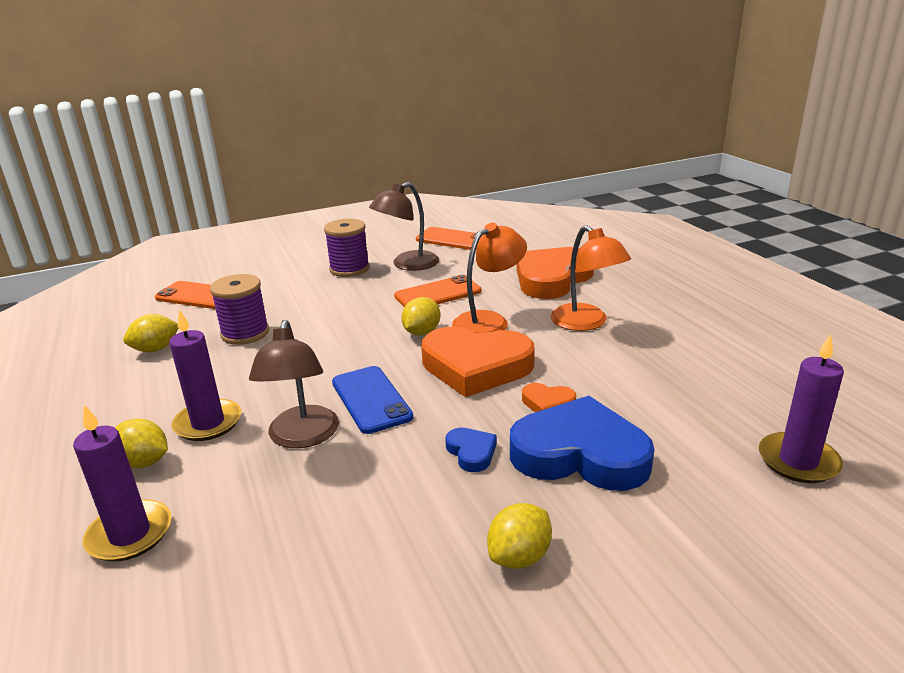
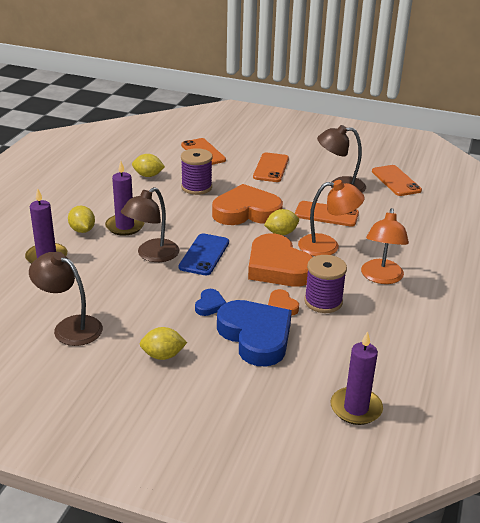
camera: 40 degrees right, 5 degrees up
(307, 278) = (271, 168): none -> orange phone
(323, 616) = (70, 327): none -> brown lamp
(349, 269) = (302, 173): purple spool -> purple spool (323, 302)
(551, 279) = (412, 240): orange heart -> orange heart (246, 212)

